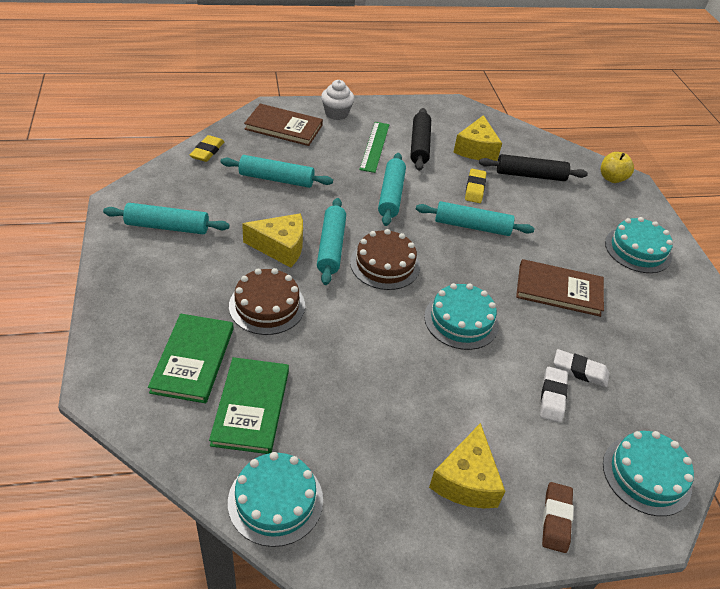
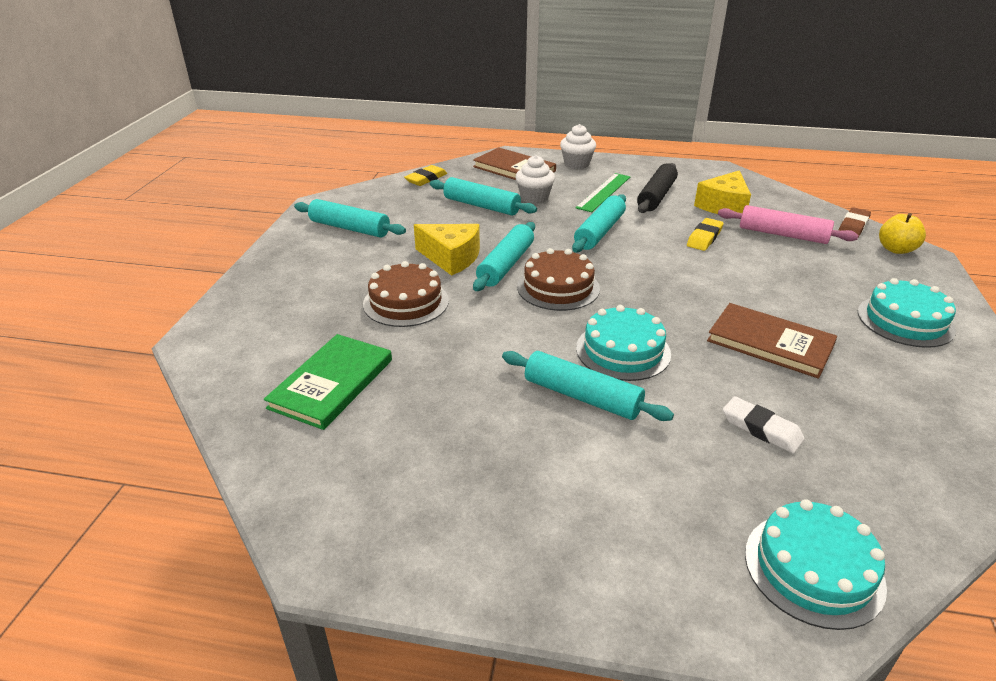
camera: 25 degrees right, 10 degrees down
(193, 359) = (301, 333): green book -> none
(275, 500) = (300, 474): turquoise cake -> none
(318, 162) = (534, 198): none -> white cupcake
(466, 480) = (541, 510): yellow cheese -> none
(472, 226) = (683, 269): turquoise rolling pin -> turquoise rolling pin (582, 396)
(530, 175) = (782, 234): black rolling pin -> pink rolling pin
(552, 396) = (708, 448): white eraser -> none
(556, 519) = (645, 586): brown eraser -> brown eraser (853, 226)

